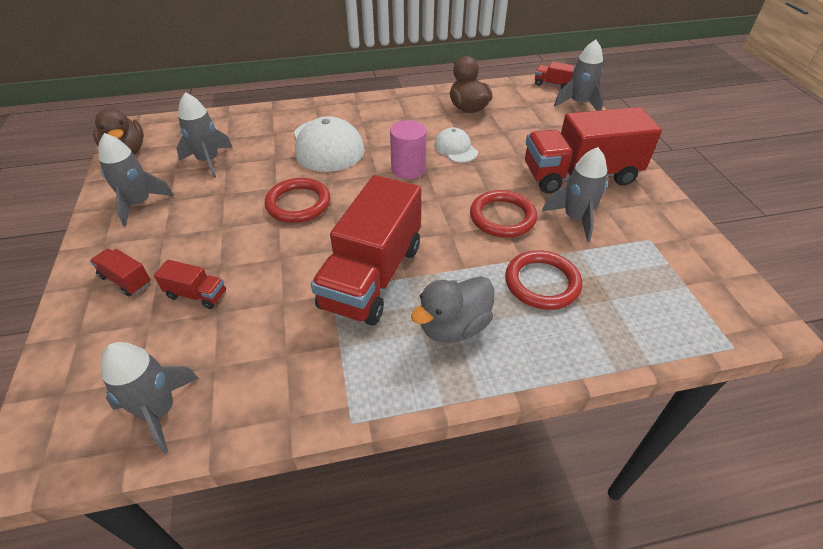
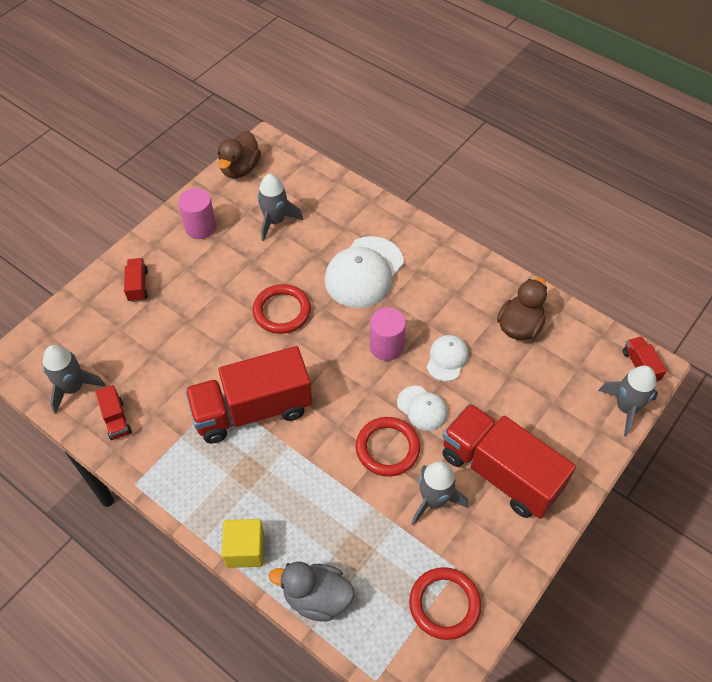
camera: 50 degrees right, 10 degrees up
(139, 204) = (200, 227): grey rocket -> pink cylinder
(196, 294) = (157, 330): red truck -> red truck (116, 419)
(454, 327) = (248, 489): grey duck -> grey duck (316, 598)
(485, 181) = (422, 408): none -> white cap
(521, 367) = (245, 549): none -> yellow cube
(542, 283) = (336, 518): red ring -> red ring (444, 604)

